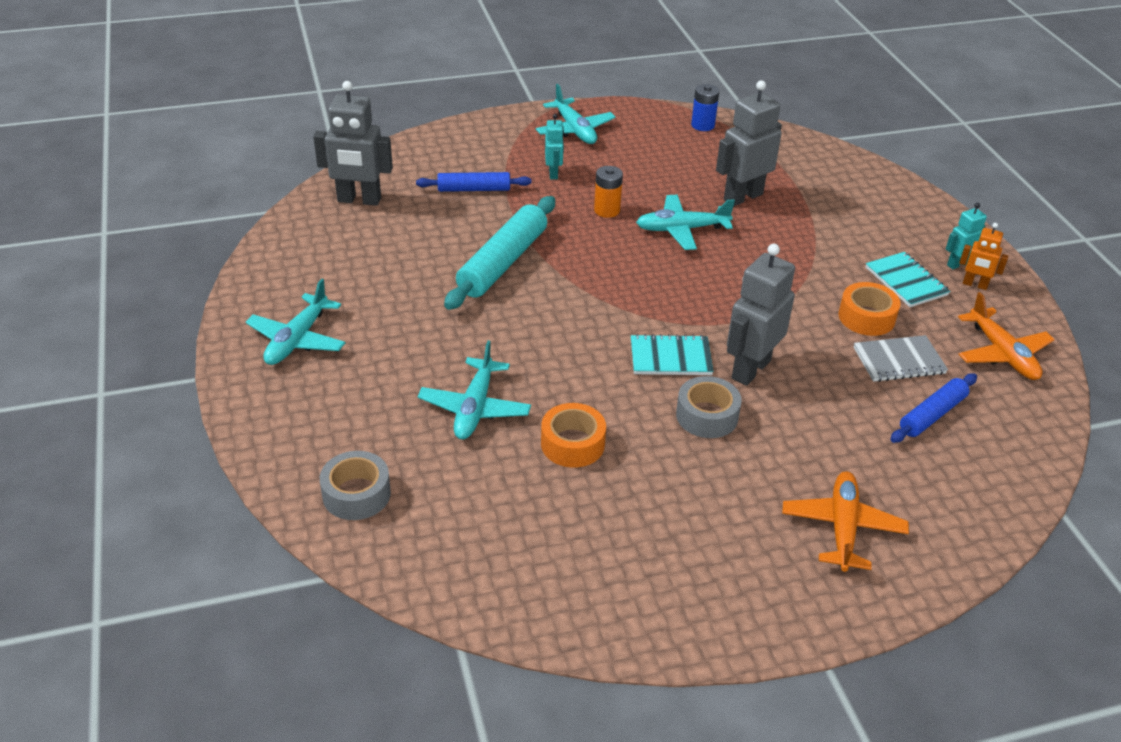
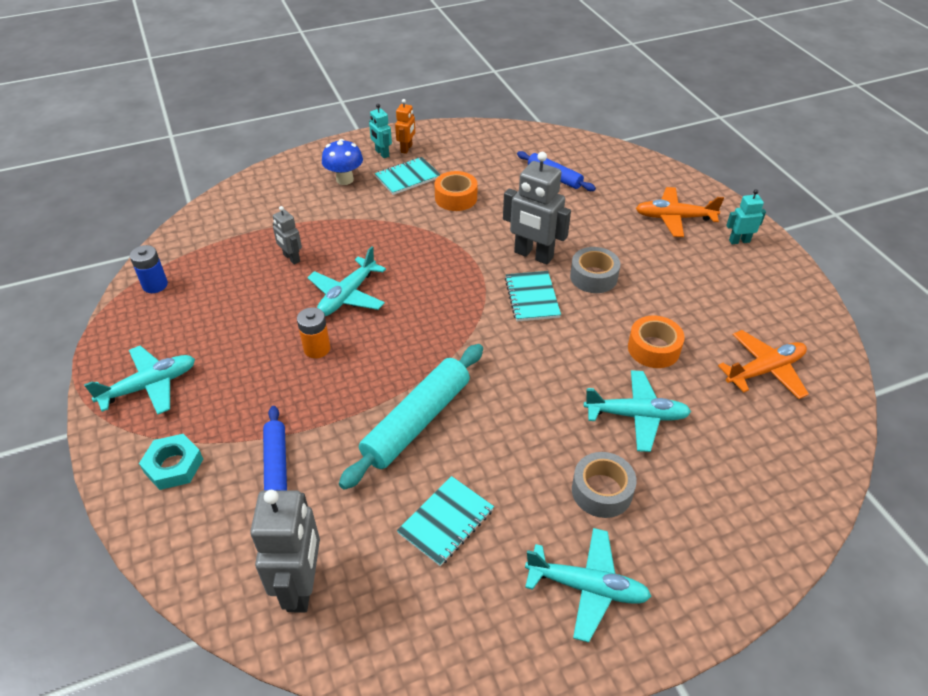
camera: 95 degrees left, 5 degrees up
(356, 494) = (773, 483): grey tape -> grey tape (602, 491)
(389, 270) = (446, 522): none -> turquoise notebook
(488, 144) = (173, 465): none -> turquoise nut
(503, 262) = (417, 422): turquoise rolling pin -> turquoise rolling pin turned 75 degrees counterclockwise
(553, 173) = (244, 396): turquoise robot -> turquoise robot (739, 241)
(681, 229) = (347, 296): turquoise plane -> turquoise plane turned 45 degrees clockwise
(742, 197) = (291, 258): grey robot -> grey robot, size x0.53
(893, 234) = (345, 179): none -> blue mushroom
(899, 361) = (502, 186): grey notebook -> none
(1002, 354) = (482, 145): orange plane -> orange plane (764, 370)

